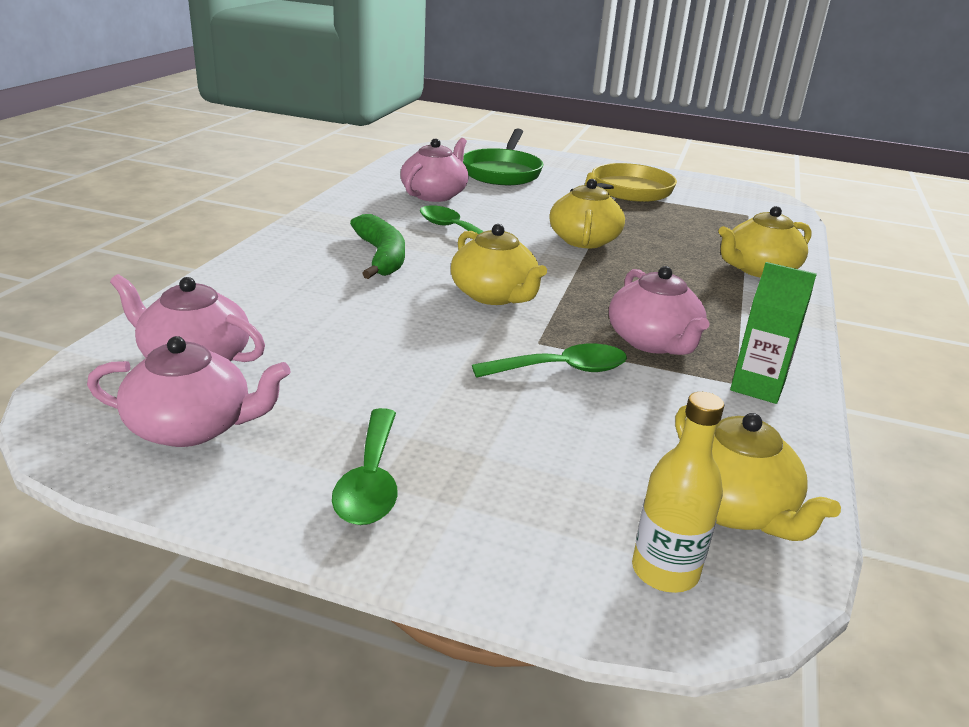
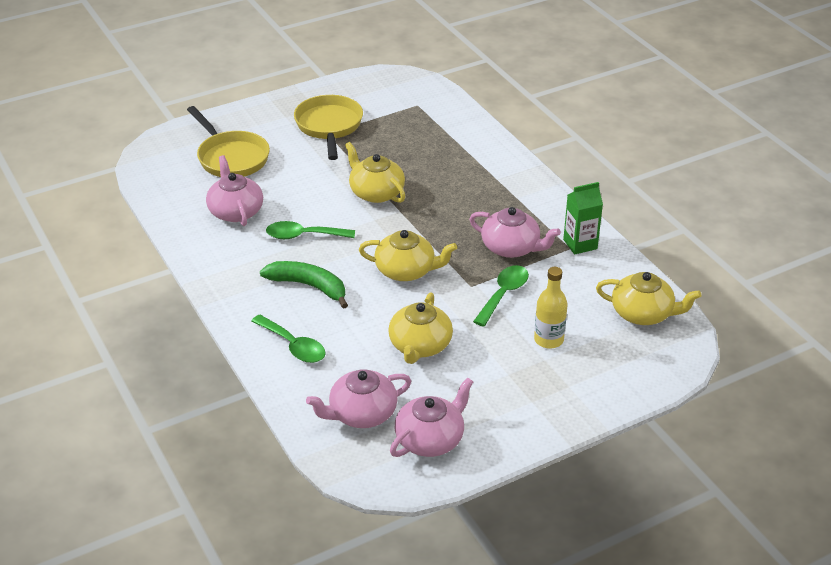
camera: 45 degrees left, 10 degrees up
(370, 481) = (529, 402): green spoon -> green spoon (293, 346)
(502, 172) = (231, 157): green pan -> yellow pan
(664, 571) = (656, 355): yellow bottle -> yellow bottle (548, 340)
(759, 269) = (483, 156): yellow teapot -> yellow teapot (420, 346)

